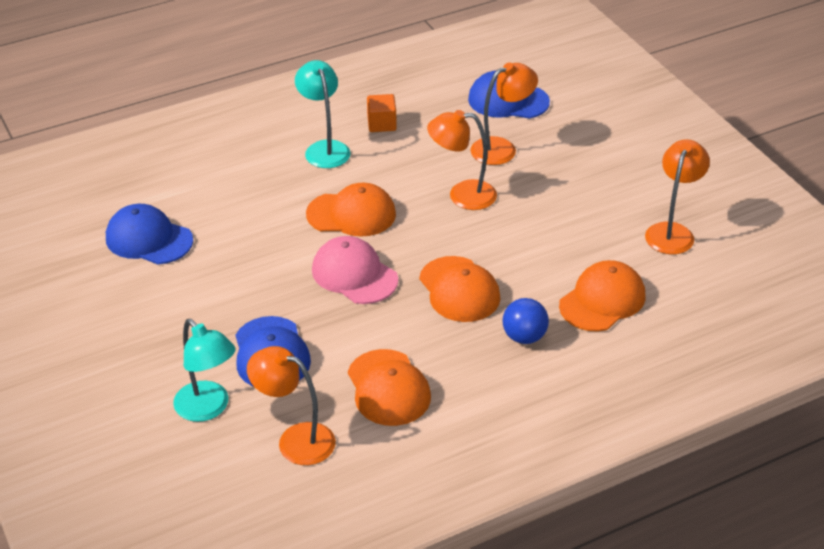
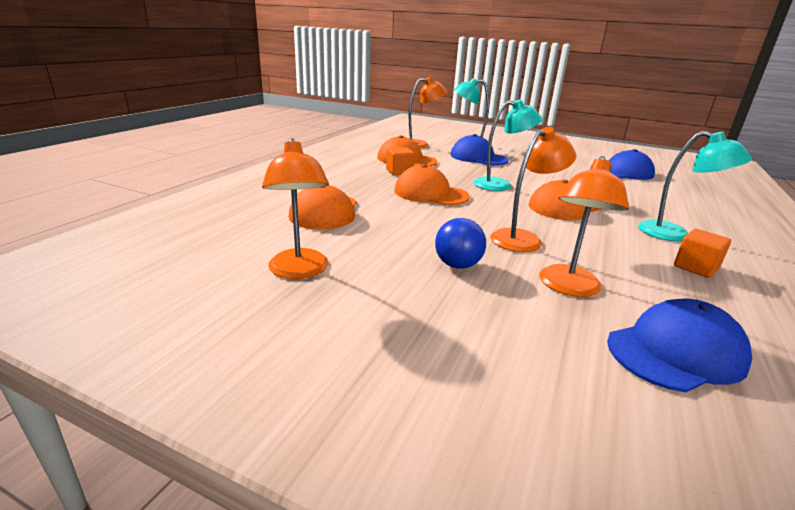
camera: 140 degrees right, 15 degrees down
(354, 274) = (500, 185): pink cap -> turquoise lamp
(438, 355) = (399, 172): none -> orange cube
(524, 337) = (360, 186): blue ball -> blue ball (457, 265)

